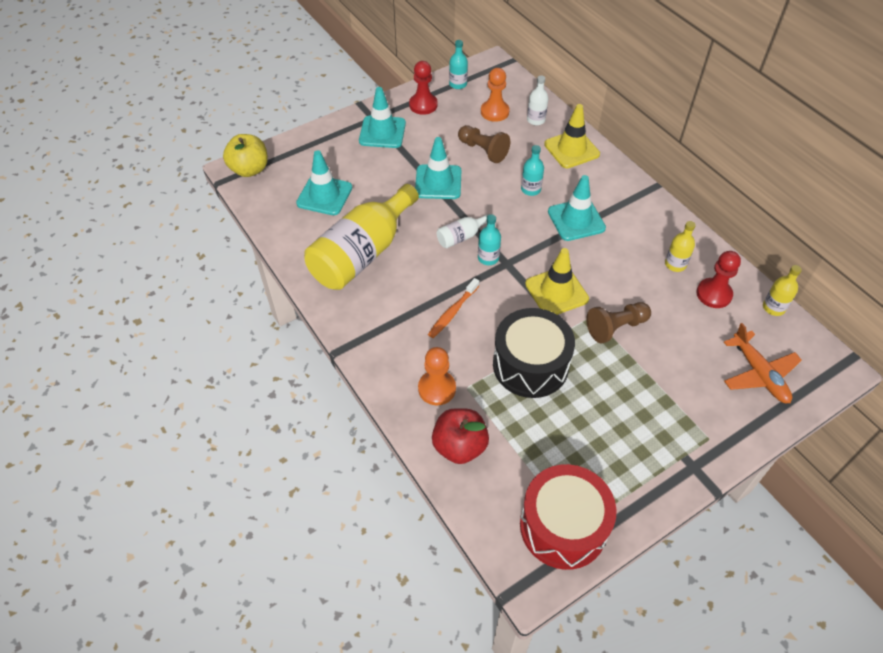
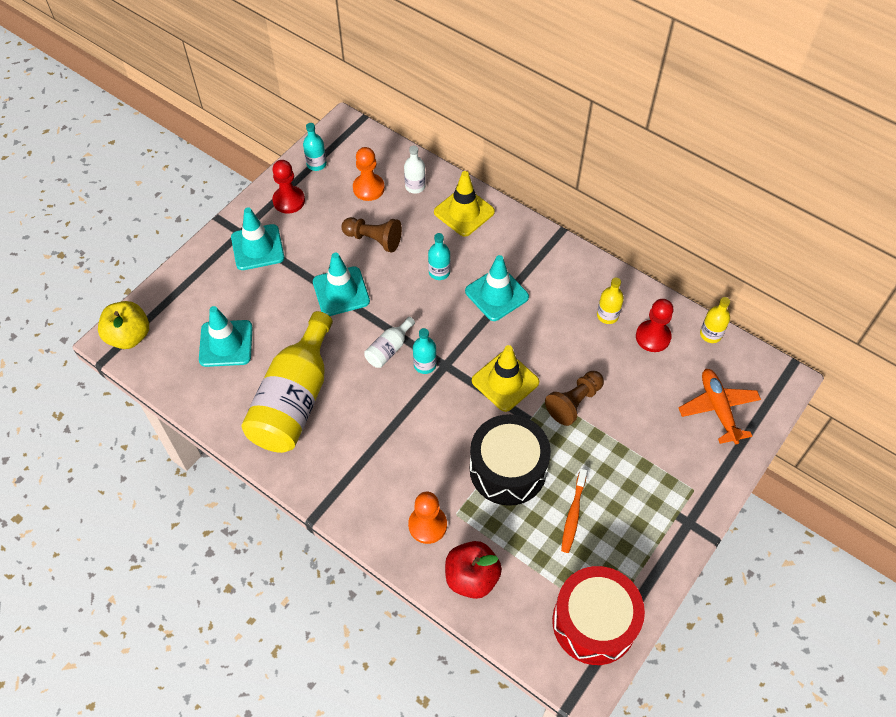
camera: 20 degrees left, 5 degrees up
(452, 312) = (412, 437): orange toothbrush -> orange toothbrush (573, 514)
(759, 374) = (718, 409): orange plane -> orange plane turned 150 degrees counterclockwise

